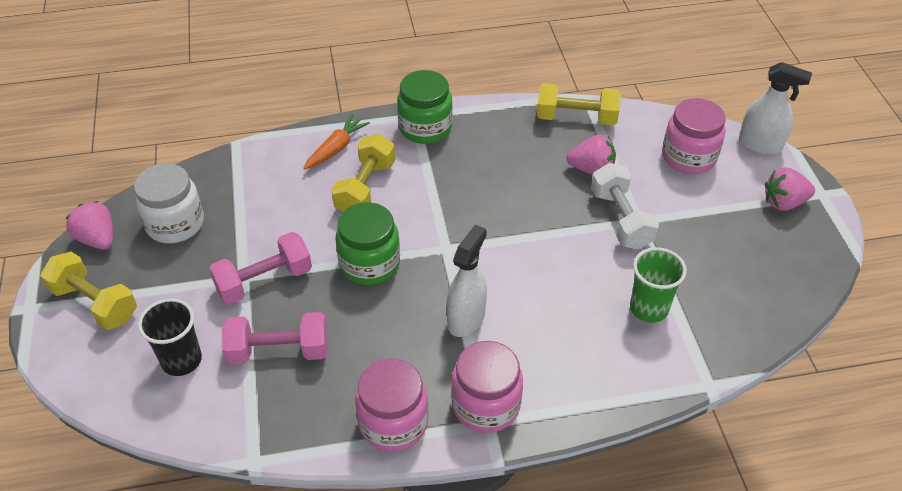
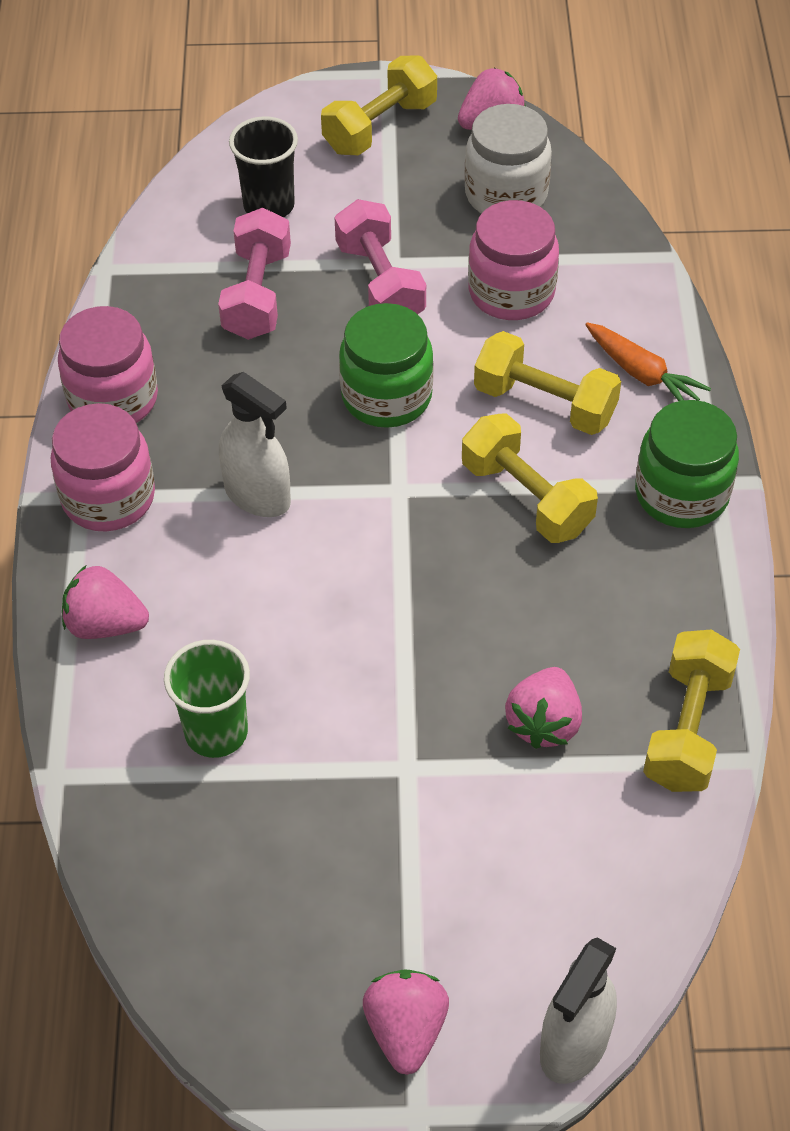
camera: 100 degrees right, 5 degrees up
(440, 190) = (526, 498): none -> yellow dumbbell
(591, 383) = (105, 624): none -> pink strawberry
(621, 219) = (414, 740): white dumbbell -> none
(688, 157) = (555, 896): pink jar -> pink jar (511, 292)

